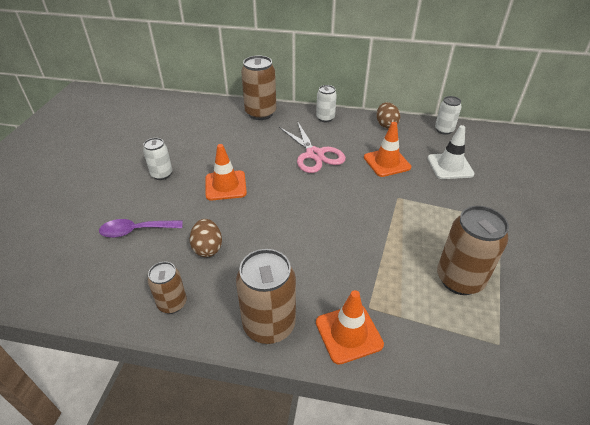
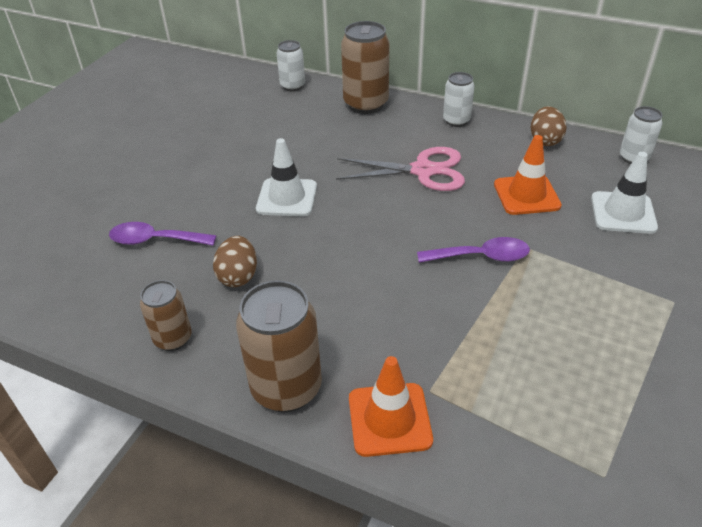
camera: 15 degrees right, 0 degrees up
(162, 174) = (208, 172): white can -> white can (292, 86)
(225, 185) = (287, 198): orange traffic cone -> white traffic cone
(314, 154) = (423, 171): pink scissors -> pink scissors turned 75 degrees counterclockwise
(372, 208) = (481, 257): none -> purple spoon
(459, 279) = (577, 376): brown can -> none

